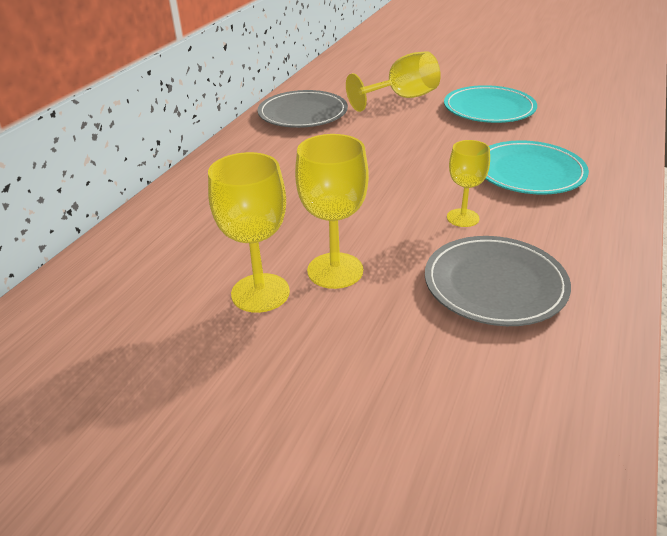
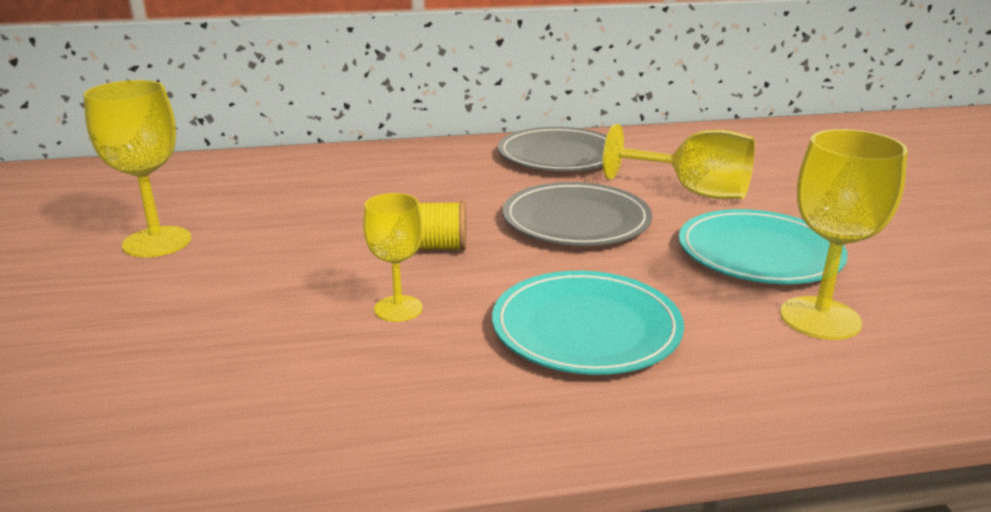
camera: 55 degrees right, 10 degrees down
(335, 270) = (219, 265): yellow goblet -> yellow goblet (820, 318)
(394, 185) = (439, 247): none -> yellow spool
(494, 284) = (247, 367): grey plate -> grey plate (576, 220)

